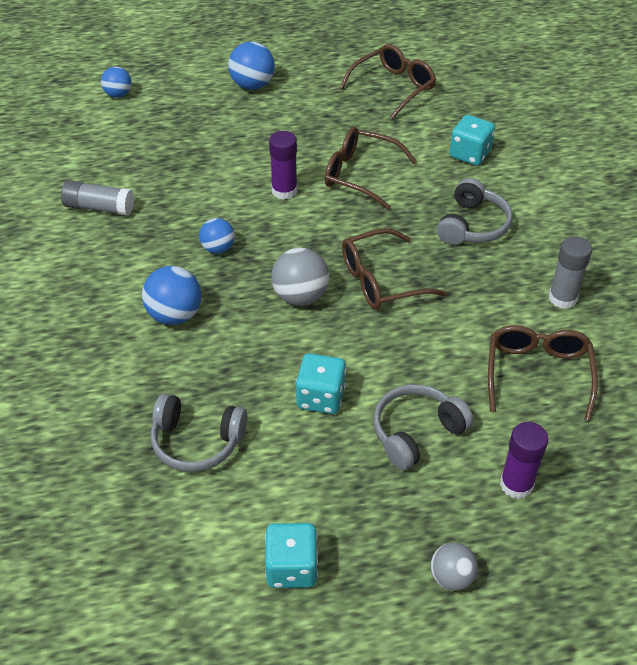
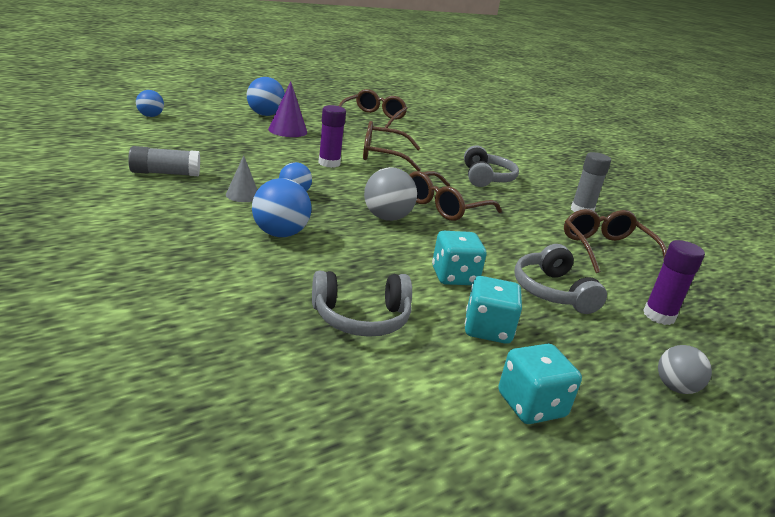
camera: 25 degrees left, 20 degrees down
(163, 248) = (242, 195): none -> grey cone
(265, 120) = (288, 130): none -> purple cone
(416, 432) = (552, 291): grey headphones -> grey headphones turned 45 degrees counterclockwise
(470, 154) = (453, 146): turquoise dice -> turquoise dice (487, 329)

